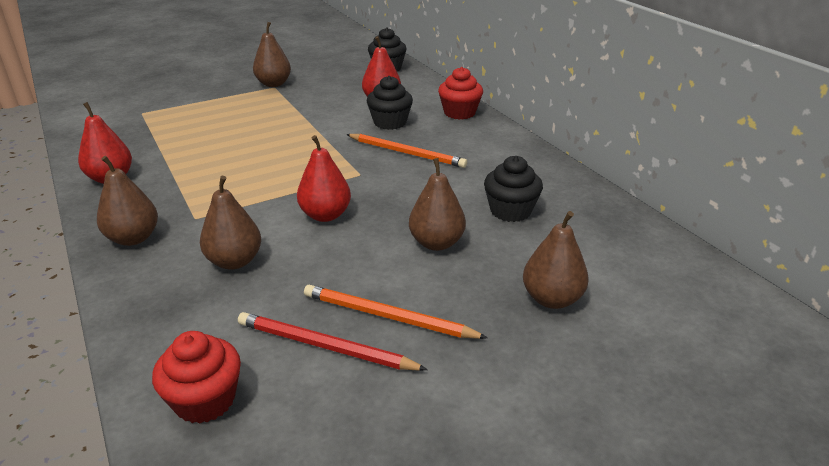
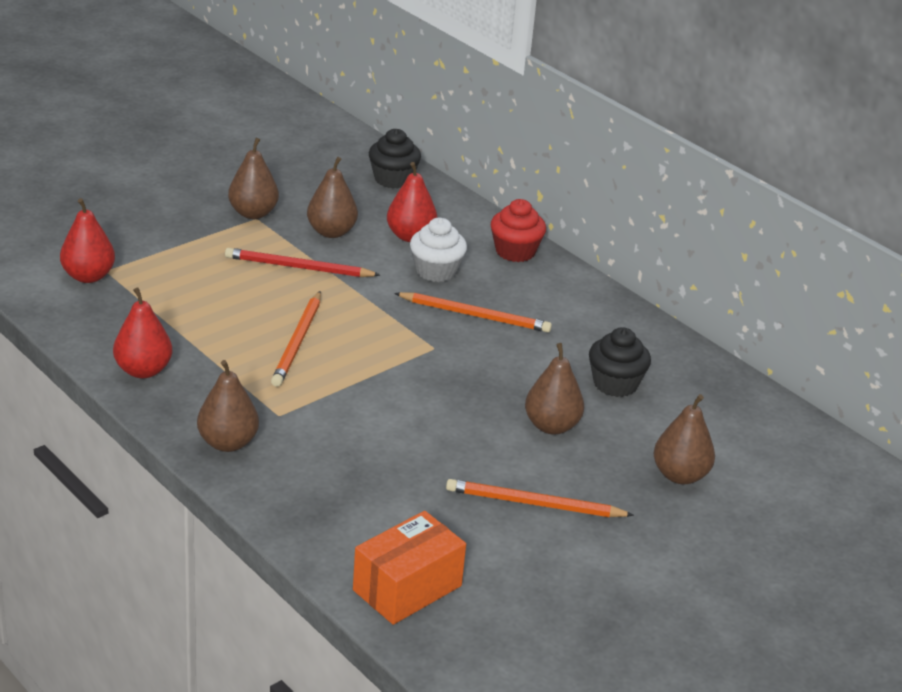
camera: 15 degrees left, 0 degrees up
(205, 400) = (407, 588): red cupcake -> orange box
(234, 261) = (354, 460): brown pear -> brown pear (331, 232)
(250, 164) = (298, 341): none -> orange pencil
(325, 215) = (421, 402): red pear -> red pear (88, 276)
(326, 346) = (489, 535): red pencil -> red pencil (299, 267)
(390, 122) = (436, 271): black cupcake -> white cupcake

